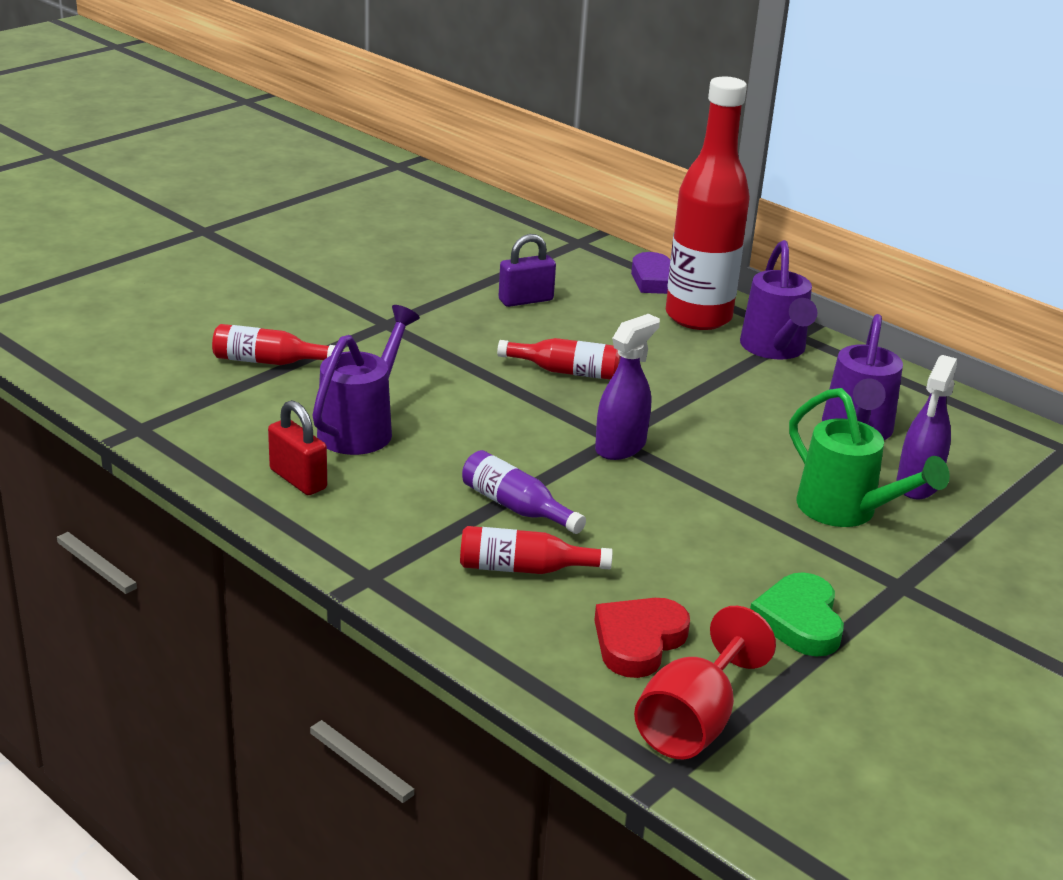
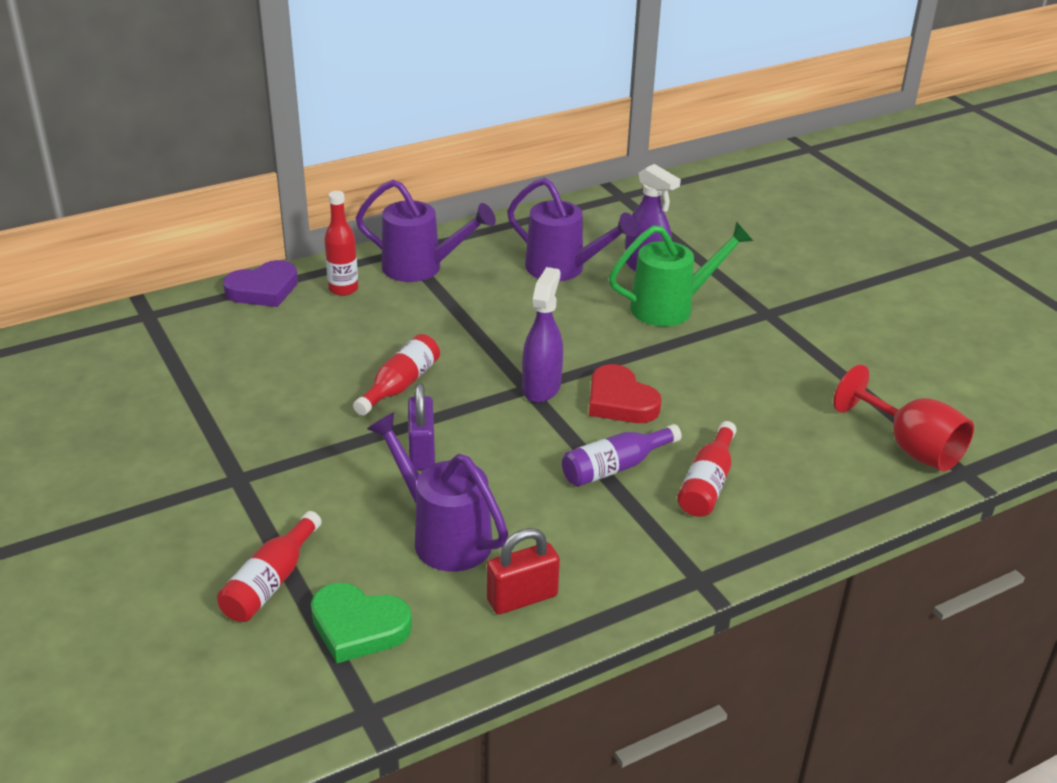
camera: 70 degrees left, 5 degrees up
(525, 300) = (248, 376): purple padlock -> purple padlock (422, 452)
(620, 447) = (541, 387): purple spray bottle -> purple spray bottle turned 45 degrees clockwise
(638, 641) = (814, 448): red heart -> red heart (620, 401)
(698, 317) = (343, 289): red bottle -> red bottle, size x0.47
(799, 621) = (801, 367): green heart -> green heart (358, 627)

